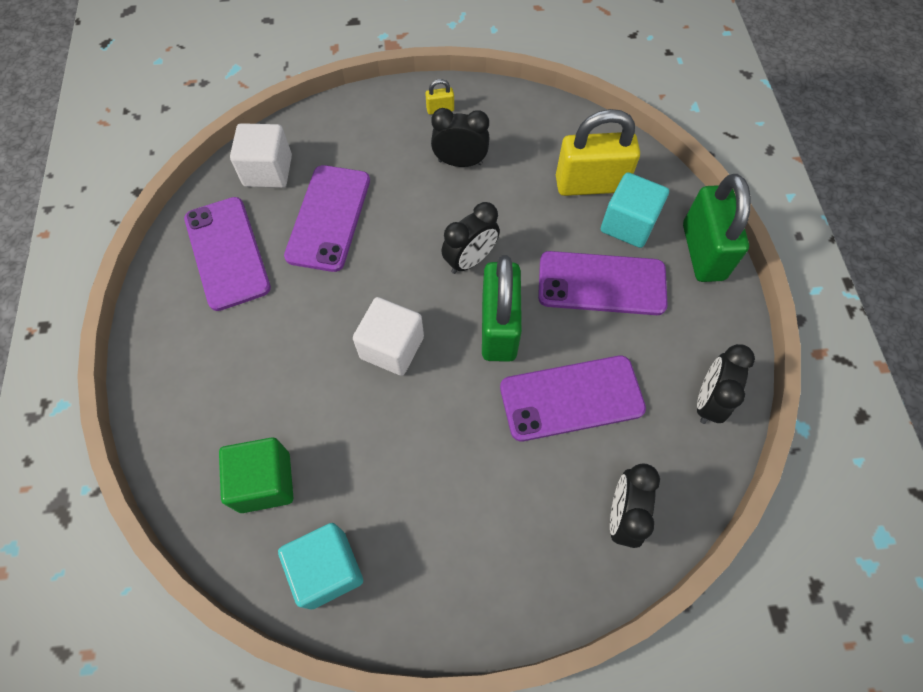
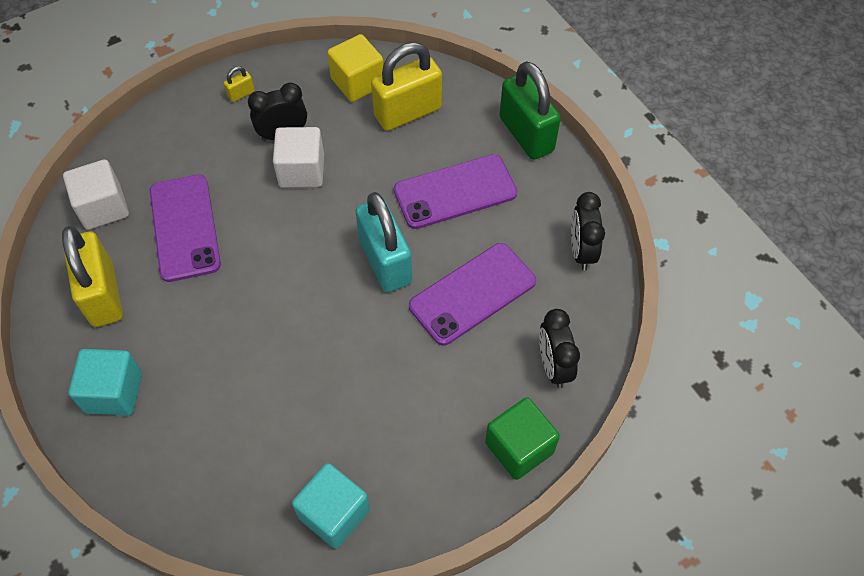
camera: 25 degrees left, 5 degrees down
(227, 253) = (103, 295): purple phone -> yellow padlock
(265, 482) = (243, 470): green cube -> green cube (519, 447)
(392, 347) = (300, 315): white cube -> white cube (301, 171)
(470, 260) = (333, 215): black clock -> none
(499, 327) = (385, 261): green padlock -> turquoise padlock
(555, 137) = (357, 82): none -> yellow cube
(628, 224) = (455, 134): turquoise cube -> turquoise cube (114, 392)

